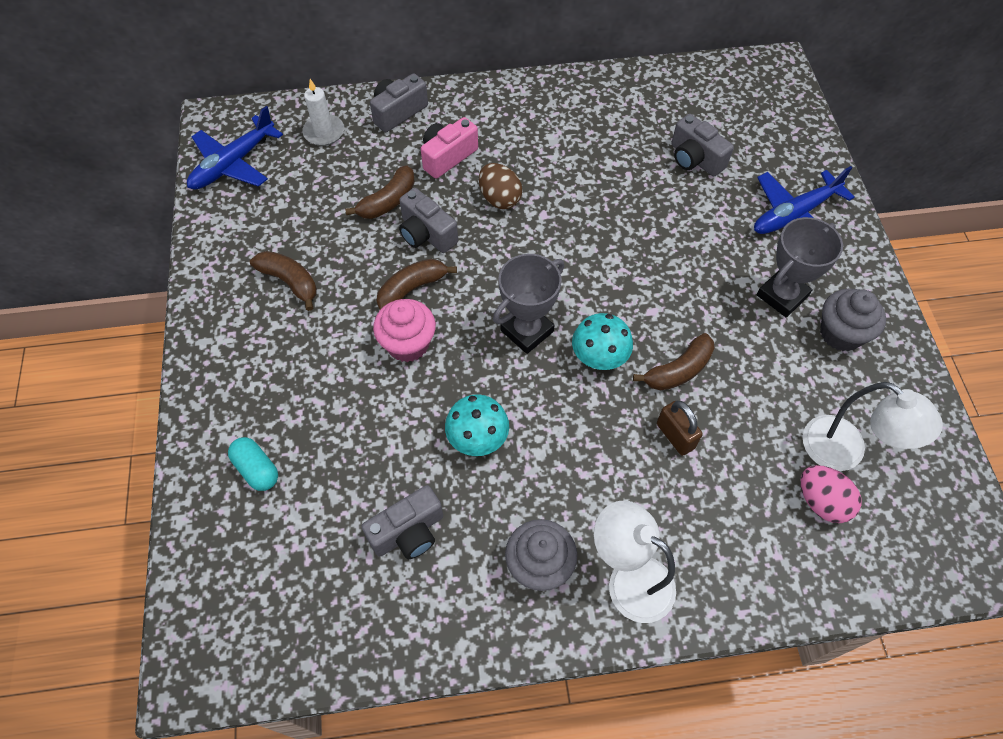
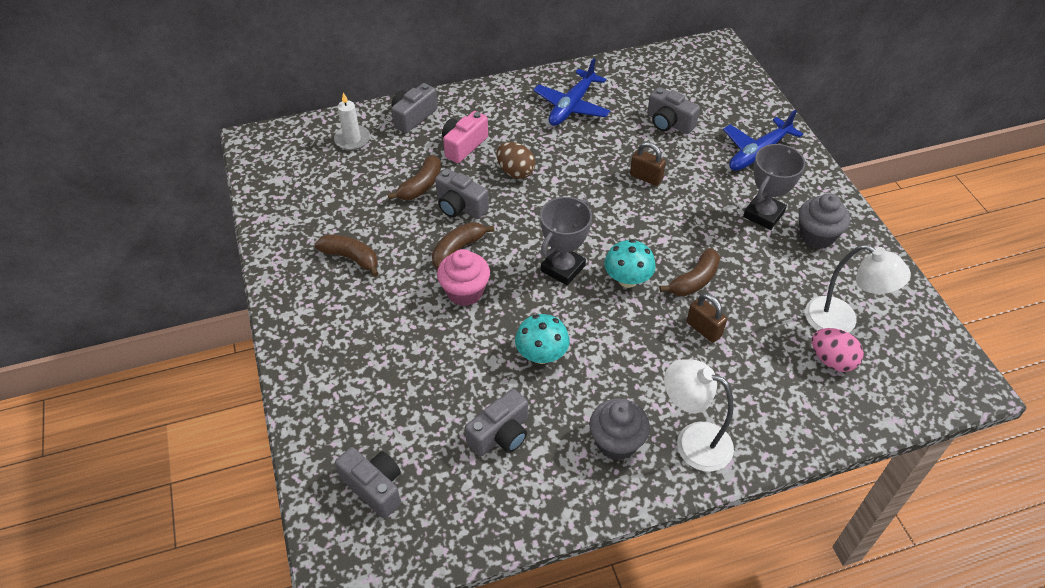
camera: 10 degrees left, 10 degrees down
(234, 163) = (279, 173): blue plane -> blue plane (572, 106)
(253, 573) = (374, 487): none -> grey camera
(257, 469) = (358, 406): turquoise capsule -> none
(651, 227) = (646, 177): none -> brown padlock

